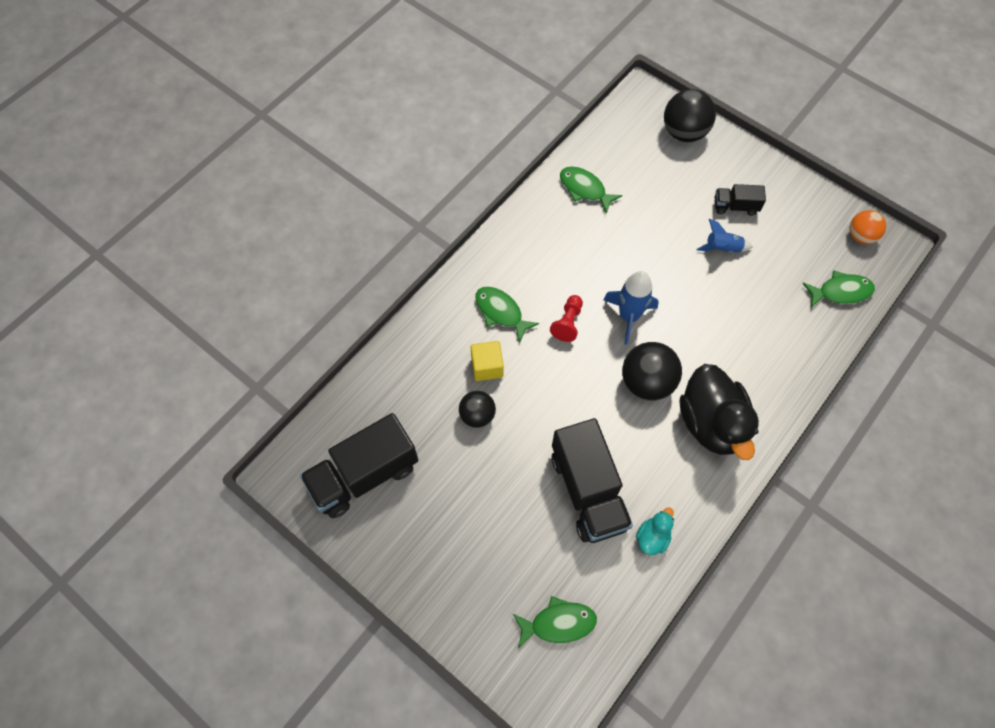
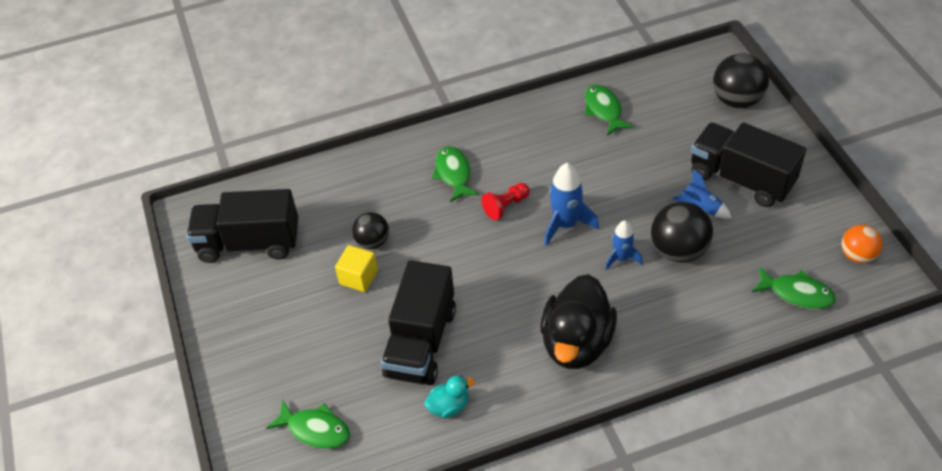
camera: 35 degrees right, 15 degrees down
(487, 367) = (409, 209): yellow cube -> yellow cube (358, 277)
(647, 382) = (541, 283): black ball -> black ball (679, 250)
(693, 326) = (621, 258): none -> blue rocket
(735, 206) = (741, 179): black truck -> black truck, size x2.03

